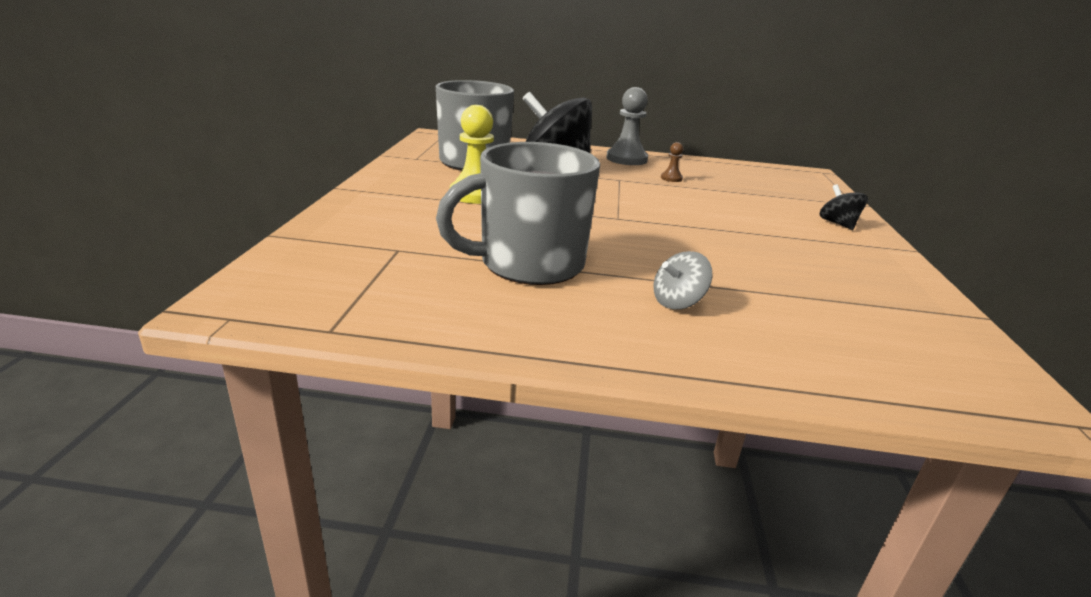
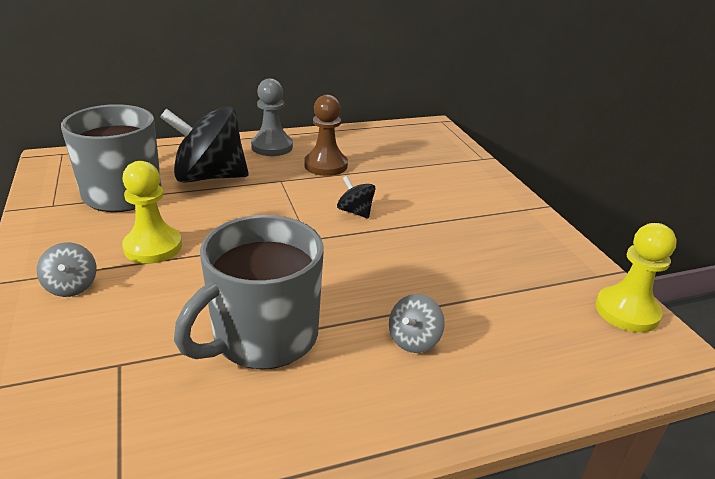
camera: 25 degrees left, 5 degrees up
(396, 201) = (71, 286): none -> grey spinning top
(671, 178) = (325, 165): brown pawn -> brown pawn, size x2.07
(838, 224) = (482, 189): black spinning top -> black spinning top (355, 212)
(968, 348) = (626, 311): none -> yellow pawn

